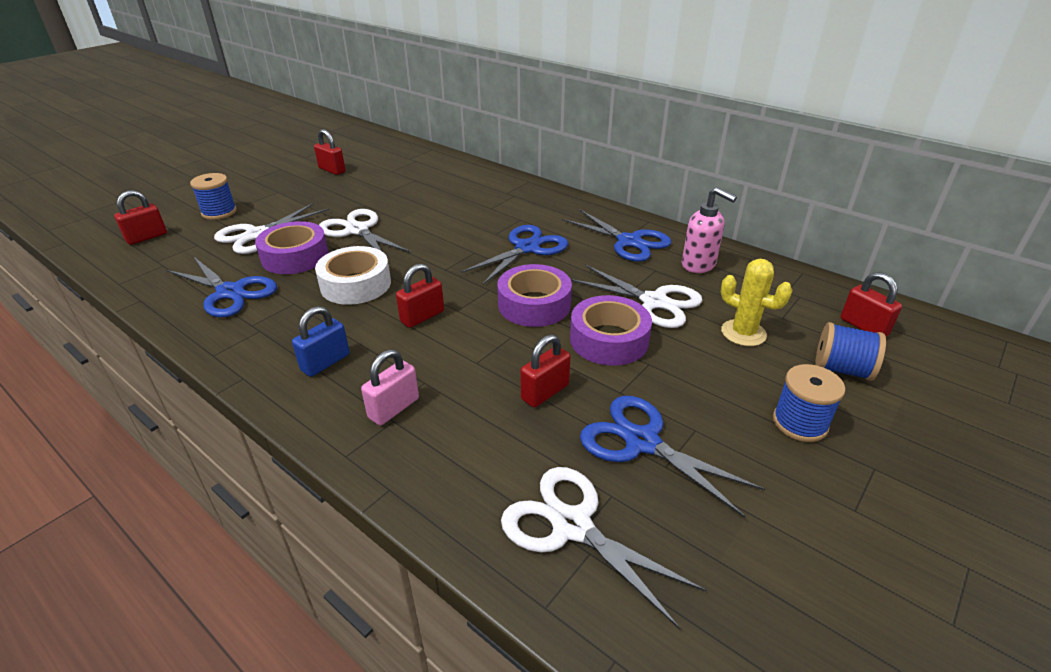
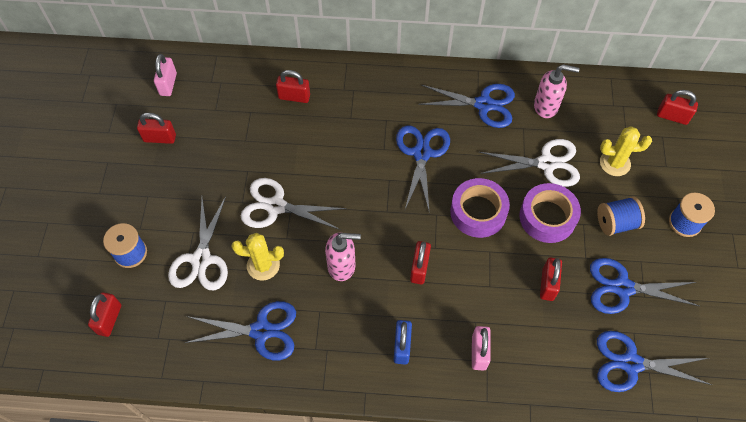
camera: 35 degrees left, 25 degrees up
(295, 257) = (263, 265): purple tape -> yellow cactus
(356, 284) = (342, 266): white tape -> pink soap dispenser
(378, 150) = (168, 84): none -> pink padlock
(460, 183) = (294, 97): none -> red padlock
(572, 526) = (631, 363): white scissors -> blue scissors
(842, 369) = (681, 164): blue spool -> blue spool (616, 223)

